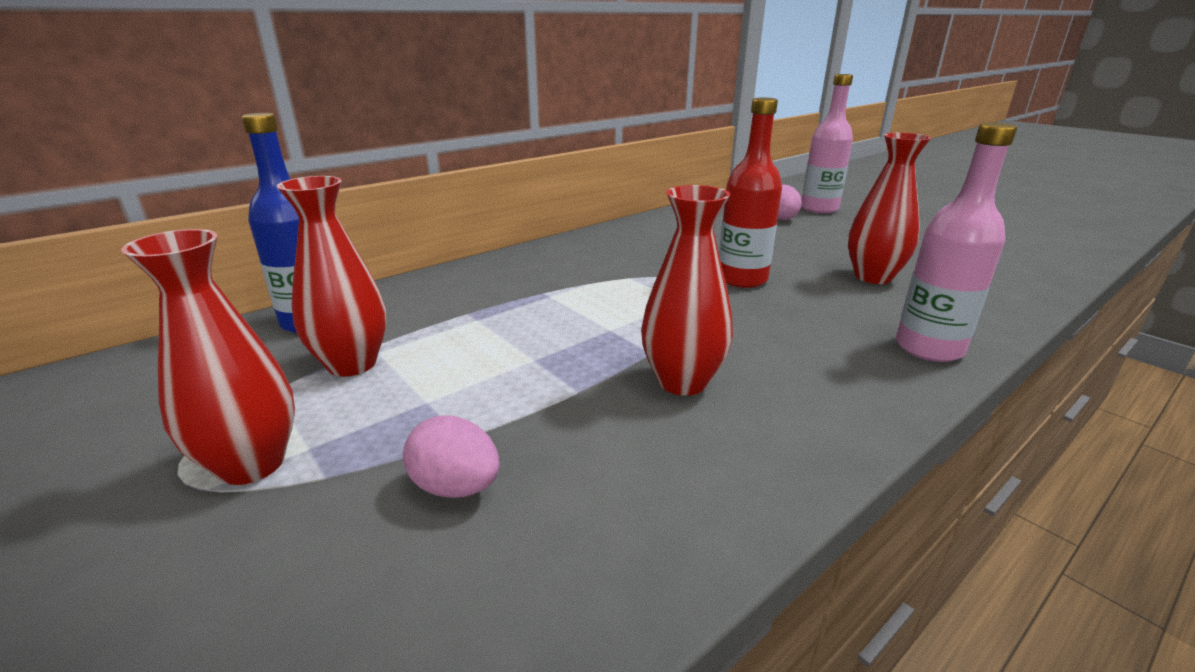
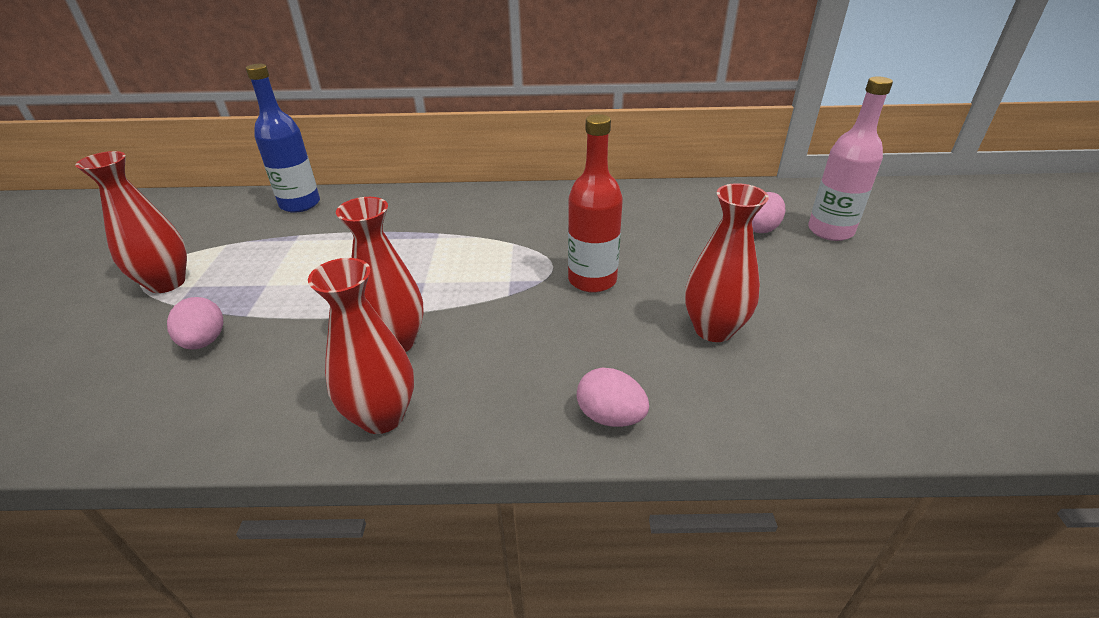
camera: 40 degrees right, 10 degrees up
(352, 364) = (275, 243): red vase -> red vase (382, 416)
(928, 348) = (610, 416): pink bottle -> pink egg

